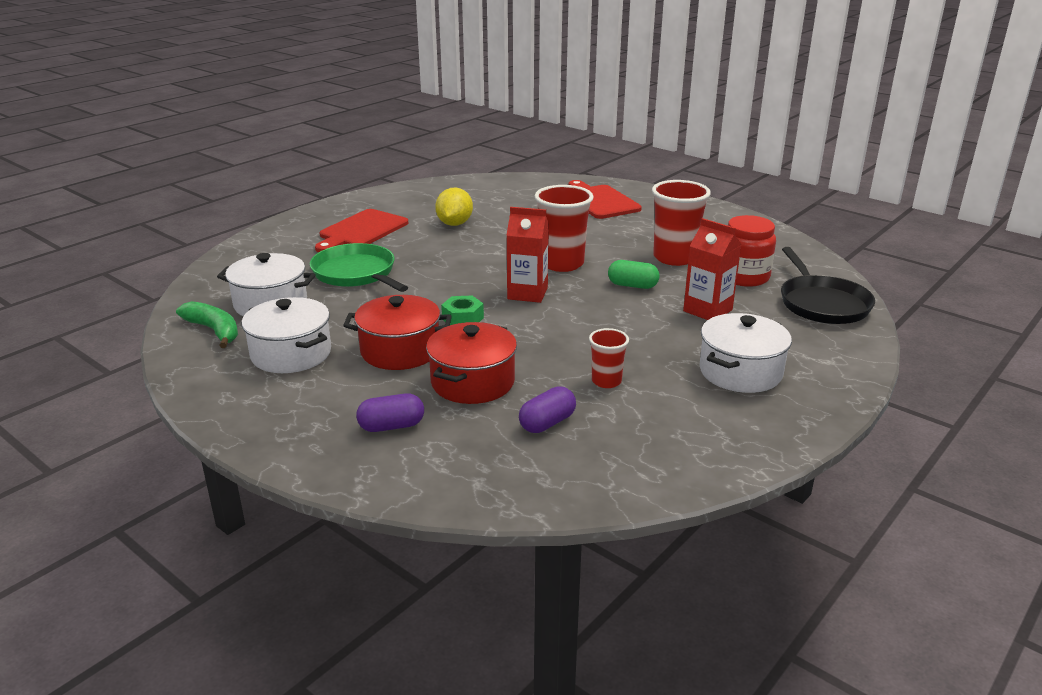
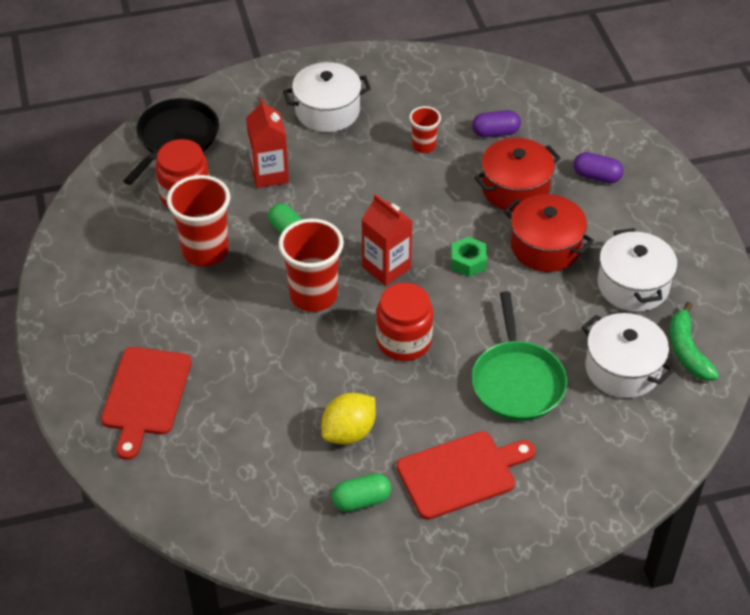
camera: 145 degrees left, 20 degrees up
(416, 207) = (361, 500): none -> green capsule
(465, 265) = (404, 341): none -> red jar

